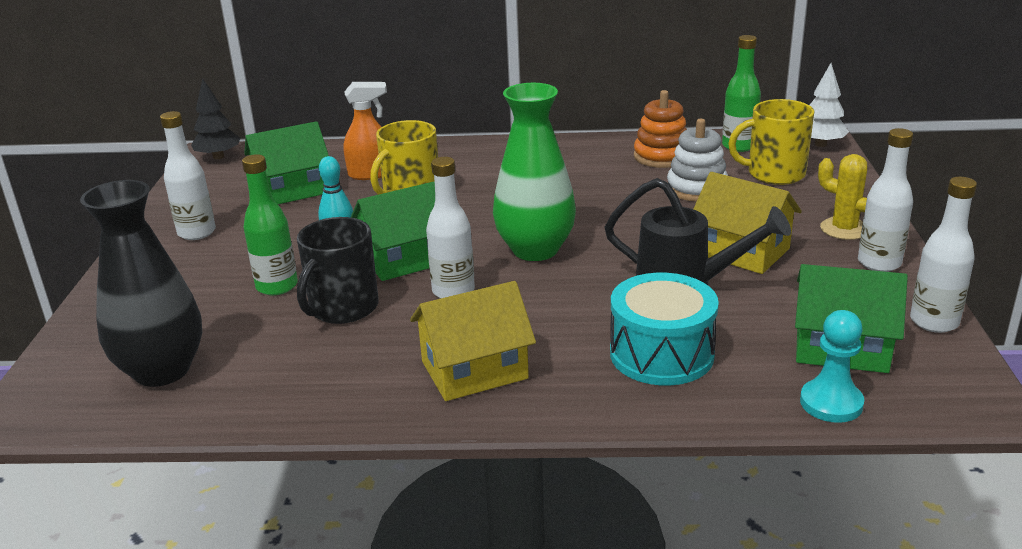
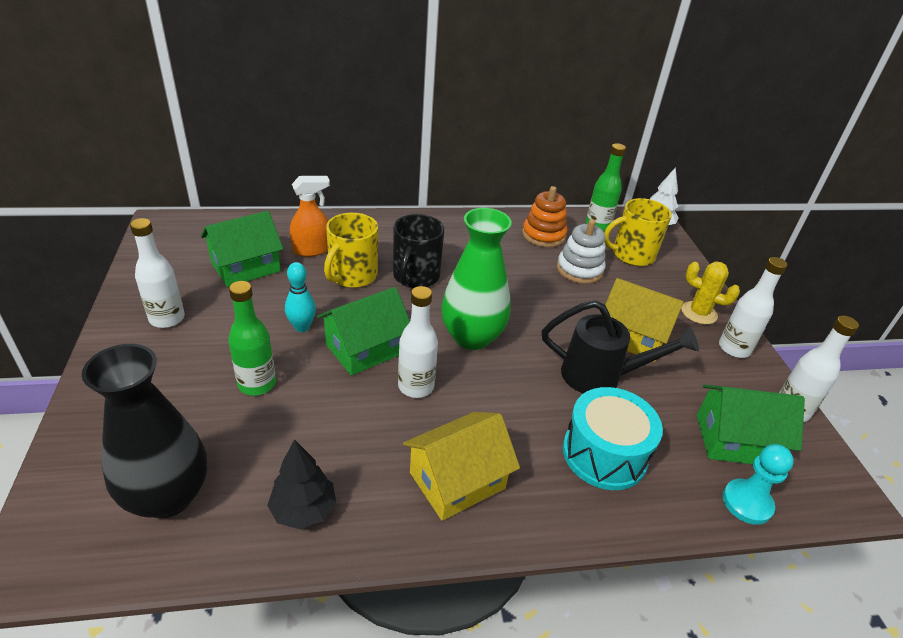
camera: 15 degrees left, 10 degrees up
(218, 157) = (169, 227): black tree -> black tree (304, 510)
(343, 308) = (323, 409): black mug -> black mug (415, 276)

